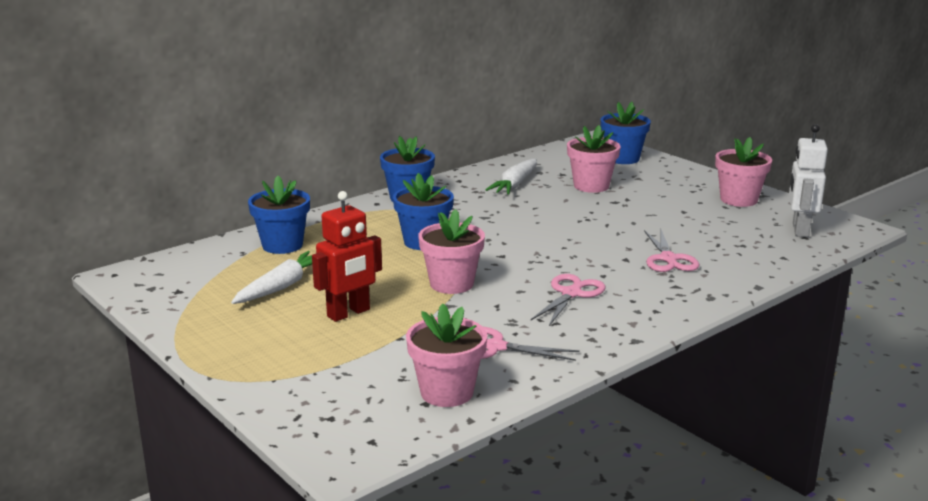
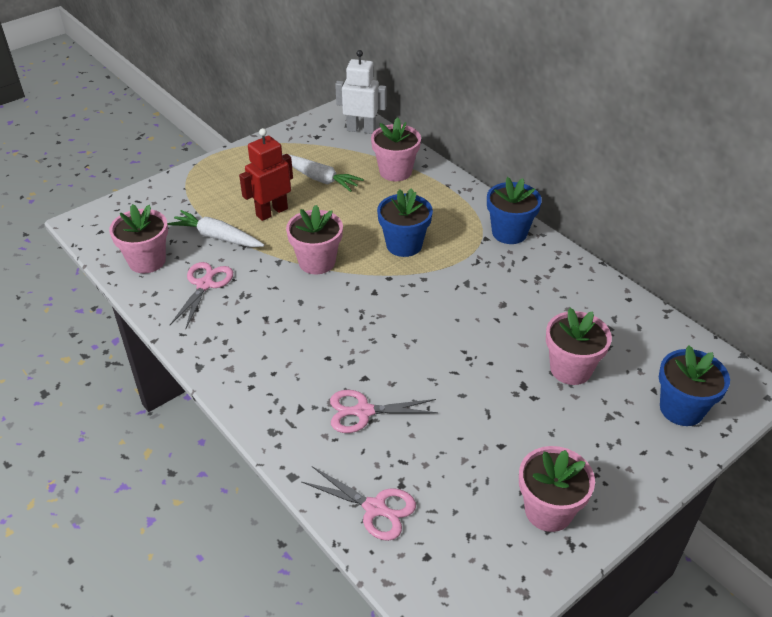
camera: 90 degrees right, 20 degrees up
(282, 245) = (395, 171): blue flower pot -> pink flower pot
(349, 313) = (271, 212): red robot -> red robot turned 90 degrees clockwise
(515, 184) = (562, 306): white carrot -> white carrot (217, 237)
(571, 294) = (291, 333): pink scissors -> pink scissors (375, 508)
(800, 230) = (450, 556): white robot -> white robot (361, 129)

